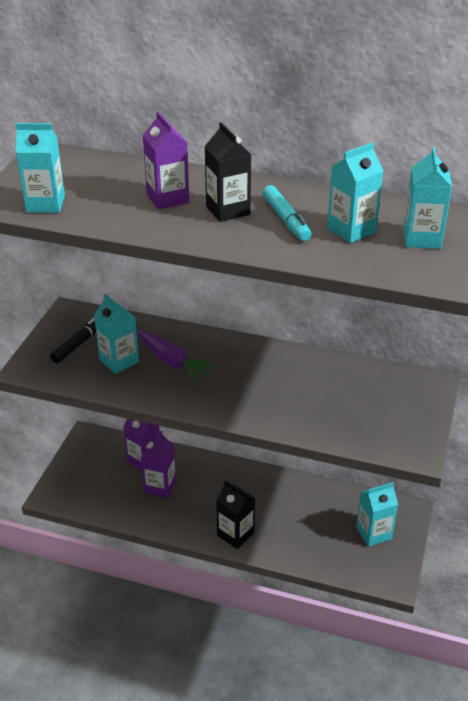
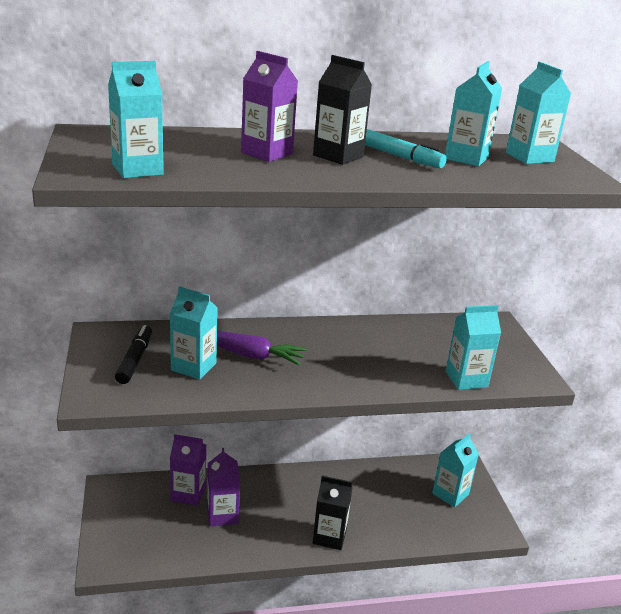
camera: 30 degrees left, 10 degrees down
(344, 434) = (466, 379): none -> turquoise carton

